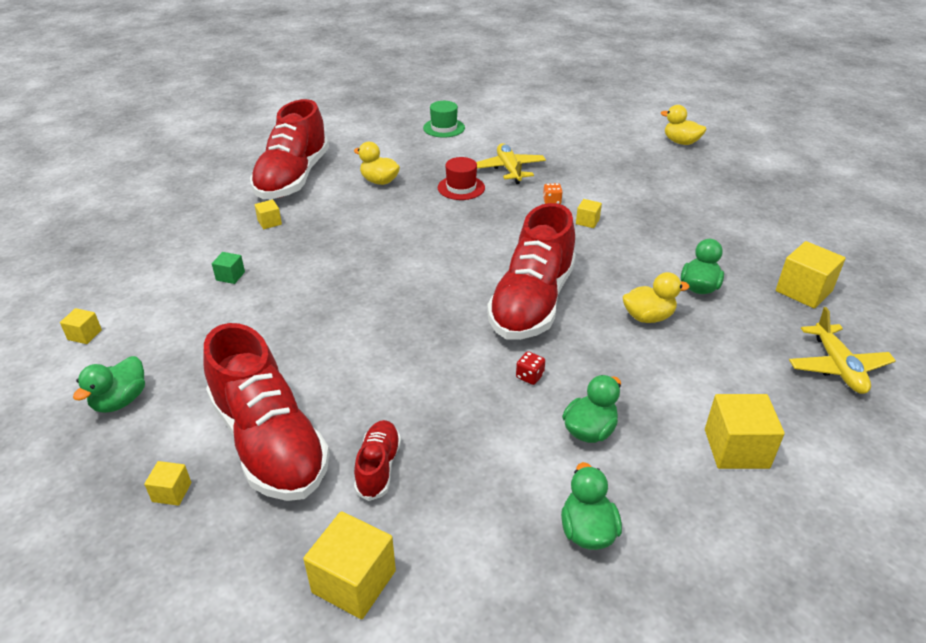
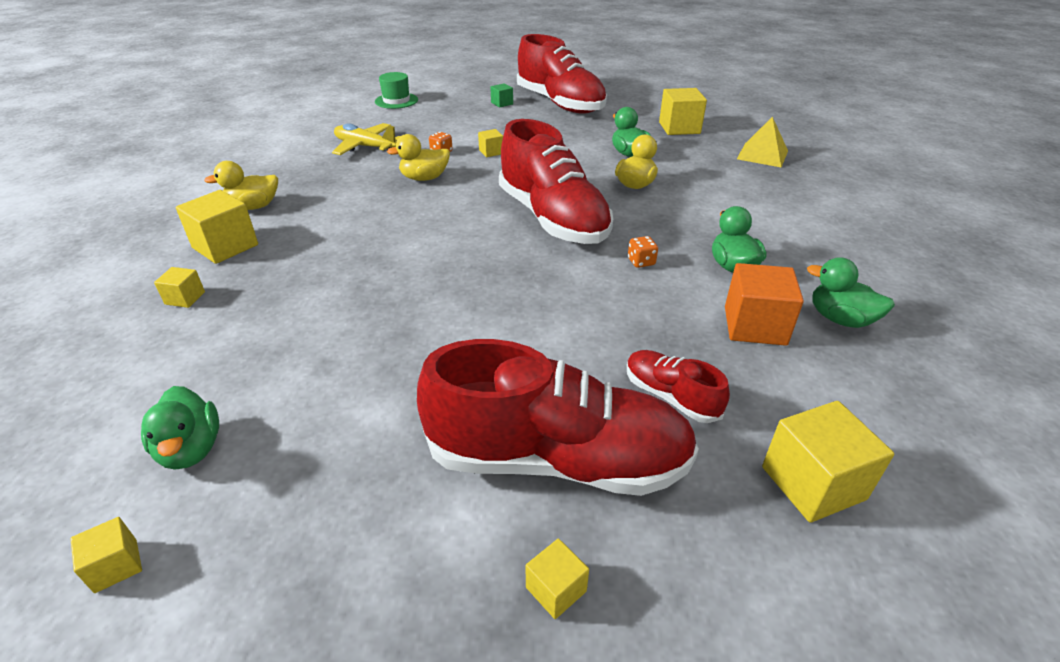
camera: 50 degrees left, 0 degrees up
(120, 401) = (320, 577): green duck -> green duck (191, 449)
(230, 276) = (229, 368): green cube -> green cube (502, 103)
(293, 178) = (139, 249): red shoe -> red shoe (560, 104)
(444, 128) = (244, 143): green hat -> green hat (396, 101)
(461, 188) = (347, 176): red hat -> none
(515, 478) = (754, 326): none -> orange cube
(529, 376) = (641, 262): red dice -> orange dice
(681, 142) = (461, 82): yellow duck -> yellow duck (424, 178)
(736, 448) = (805, 221): yellow cube -> yellow cube (225, 246)
(837, 367) = (762, 154): yellow plane -> yellow pyramid

